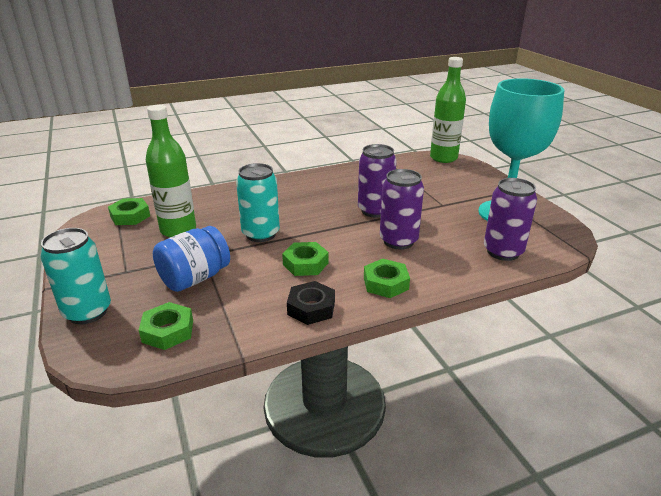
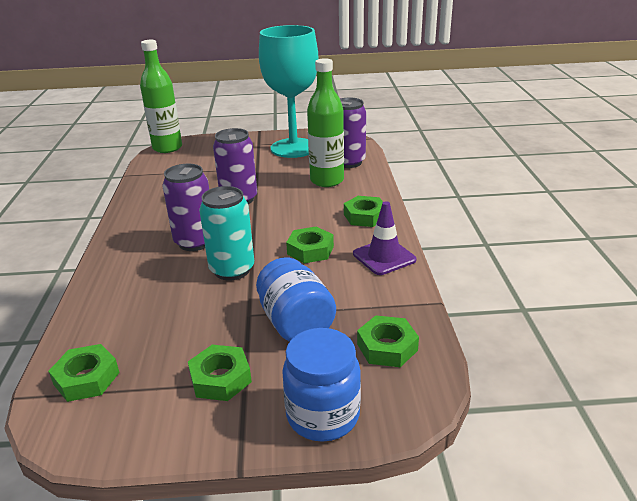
camera: 70 degrees left, 0 degrees up
(87, 312) = (323, 415): turquoise can -> blue jar
(129, 261) = (220, 378): none -> green nut
(178, 230) = (170, 331): green bottle -> green bottle (327, 181)
(311, 308) = (384, 257): black nut -> purple traffic cone
(398, 241) = (303, 198): purple can -> purple can (195, 242)

